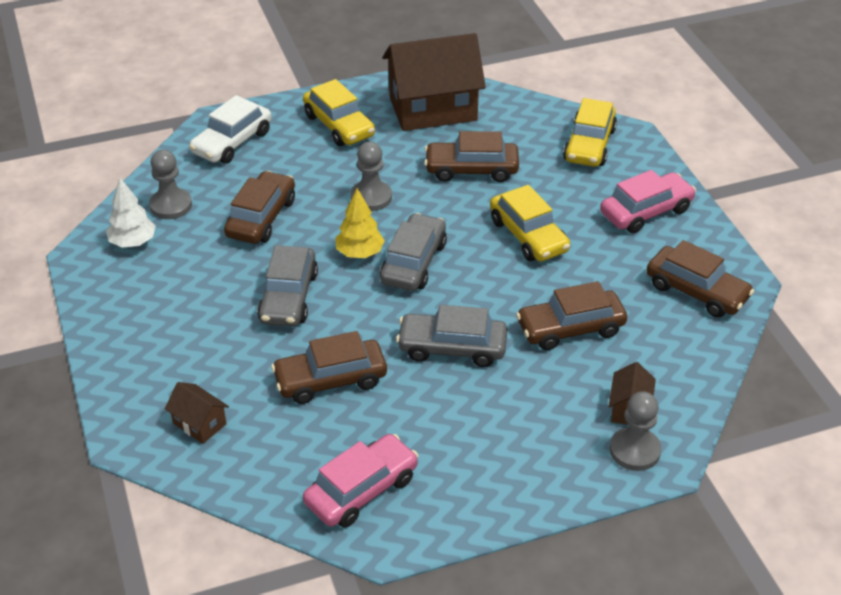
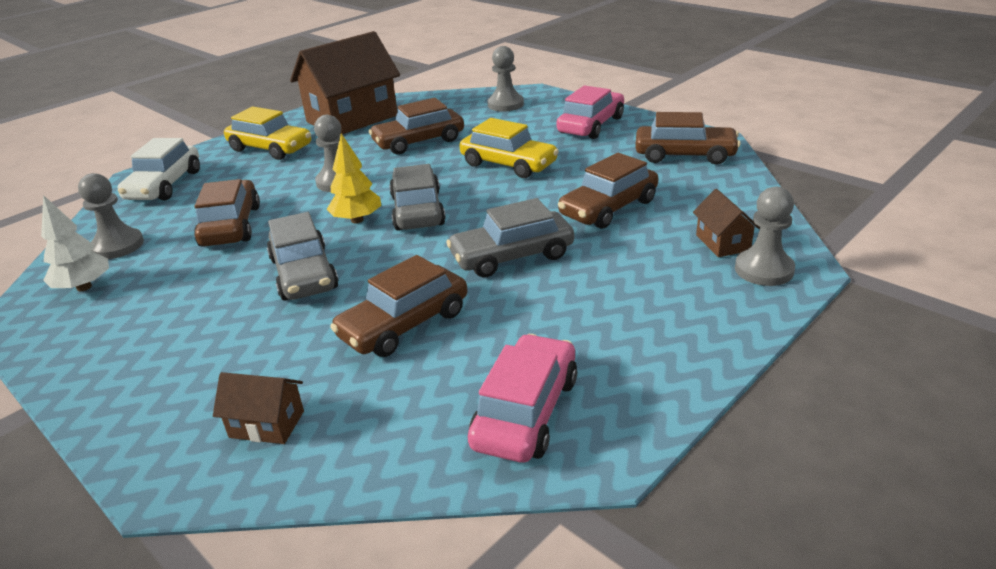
camera: 25 degrees left, 10 degrees down
(589, 145) = (505, 104): yellow car -> grey pawn

